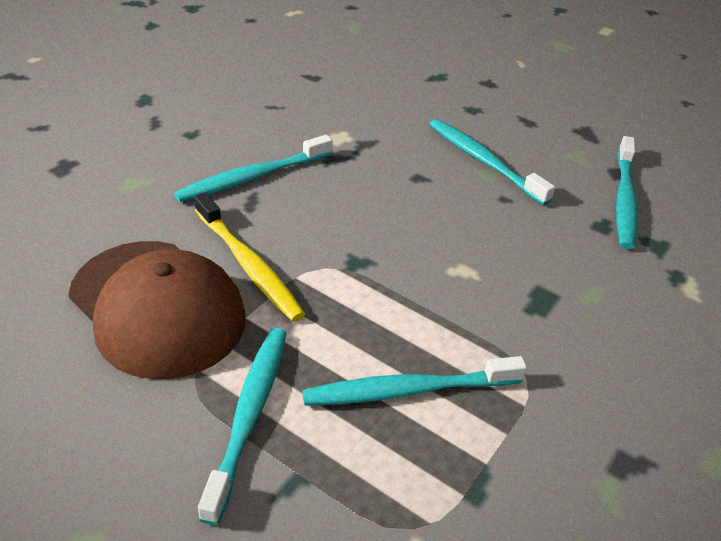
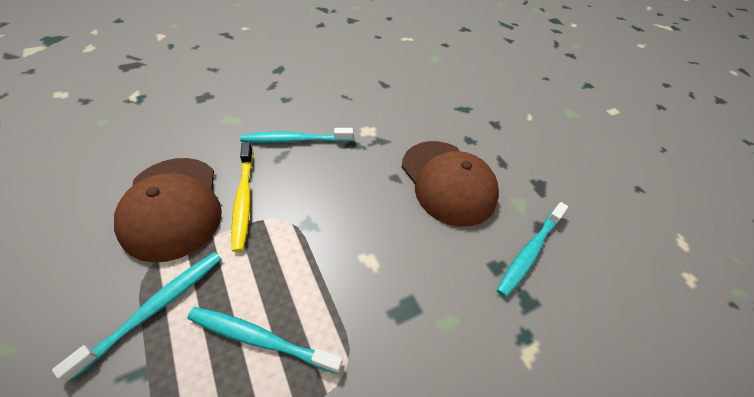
camera: 25 degrees right, 10 degrees up
(484, 161) = (448, 182): turquoise toothbrush -> brown cap

